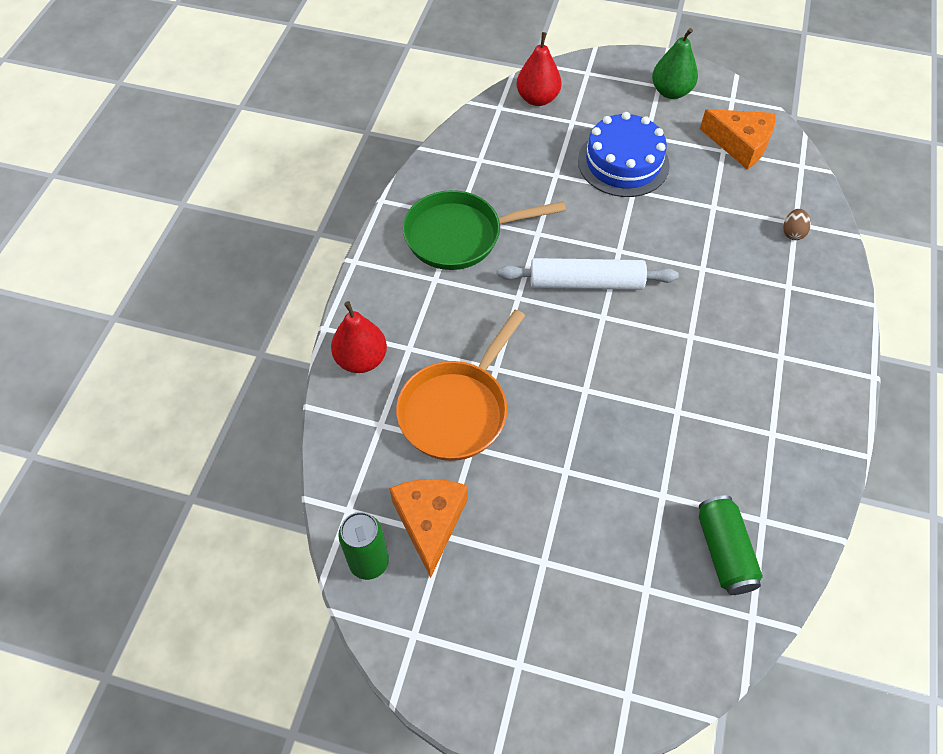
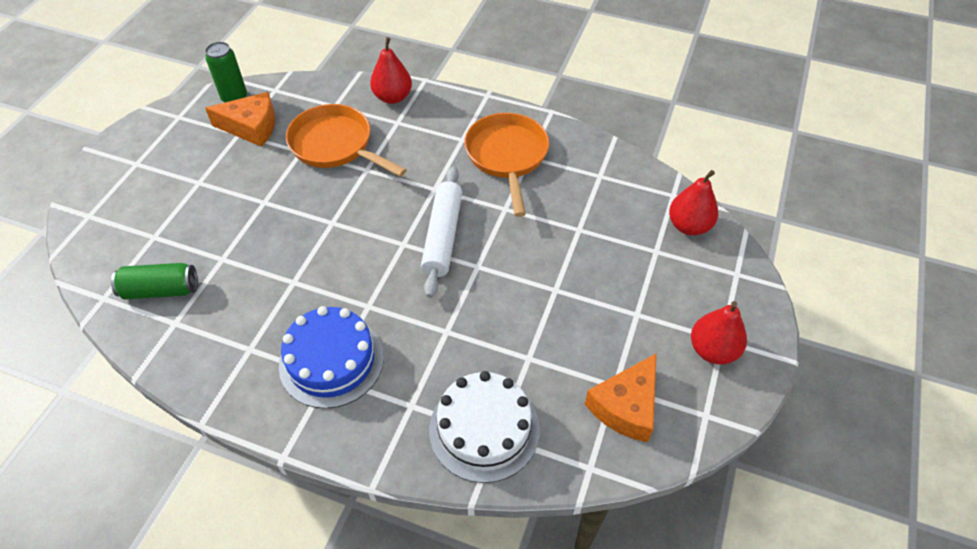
camera: 95 degrees right, 5 degrees down
(459, 235) = (507, 156): green pan -> orange pan
(623, 163) = (595, 286): blue cake -> blue cake (331, 361)
(671, 92) = (712, 350): green pear -> red pear
(793, 233) = (484, 429): brown egg -> white cake

